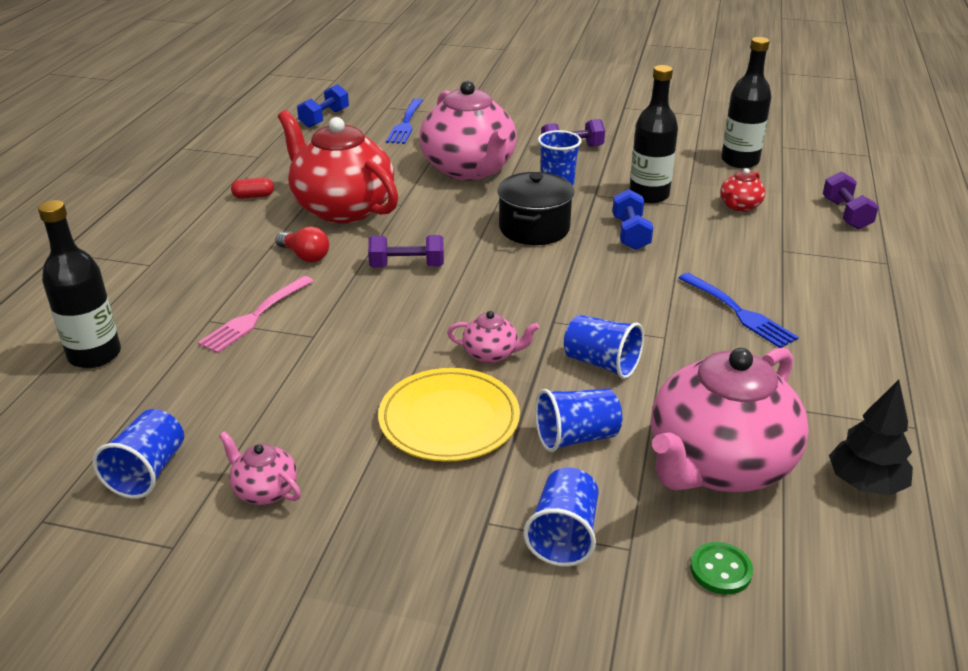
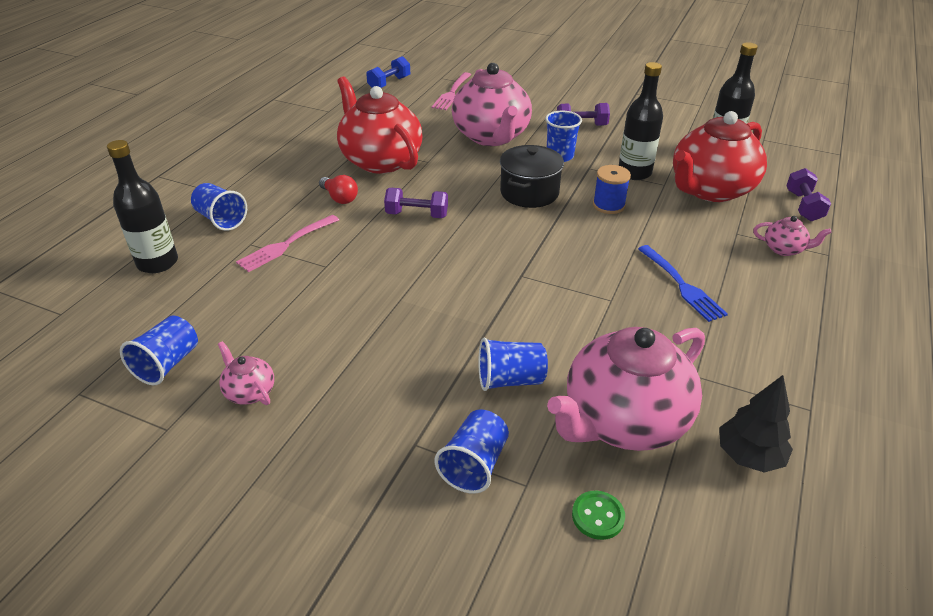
camera: 10 degrees right, 5 degrees up
(254, 196) = (315, 144): red capsule -> none
(405, 123) = (452, 93): blue fork -> pink fork
(449, 419) = (411, 350): yellow plate -> none
(491, 354) = (462, 298): pink teapot -> pink teapot (784, 249)
(601, 363) = (550, 317): blue cup -> blue cup (221, 219)
(630, 234) = (608, 205): blue dumbbell -> blue spool
(739, 206) = (710, 190): red teapot -> red teapot, size x2.35

